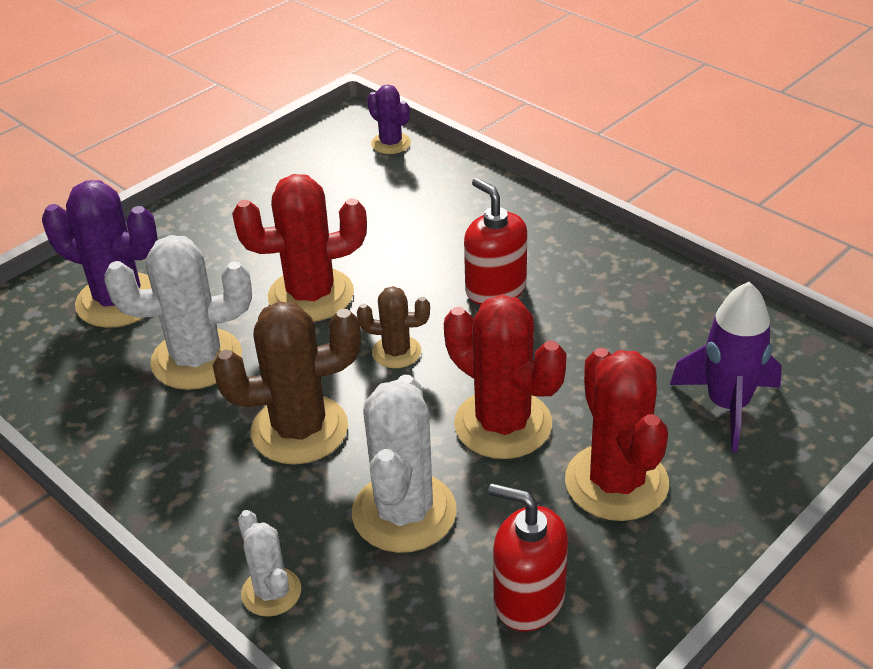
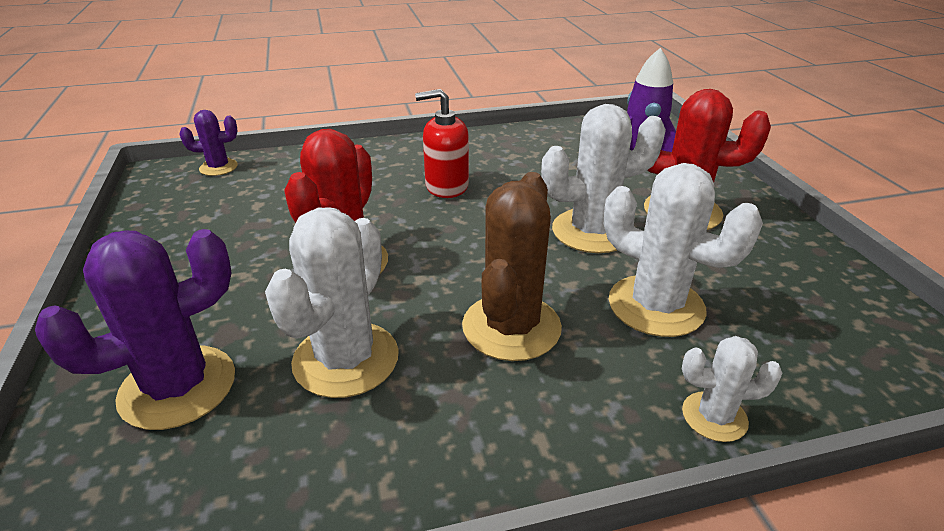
camera: 60 degrees left, 5 degrees down
(396, 352) = (466, 247): brown cactus -> none
(503, 424) = (592, 231): red cactus -> white cactus
(528, 599) = (779, 282): red soap dispenser -> none

